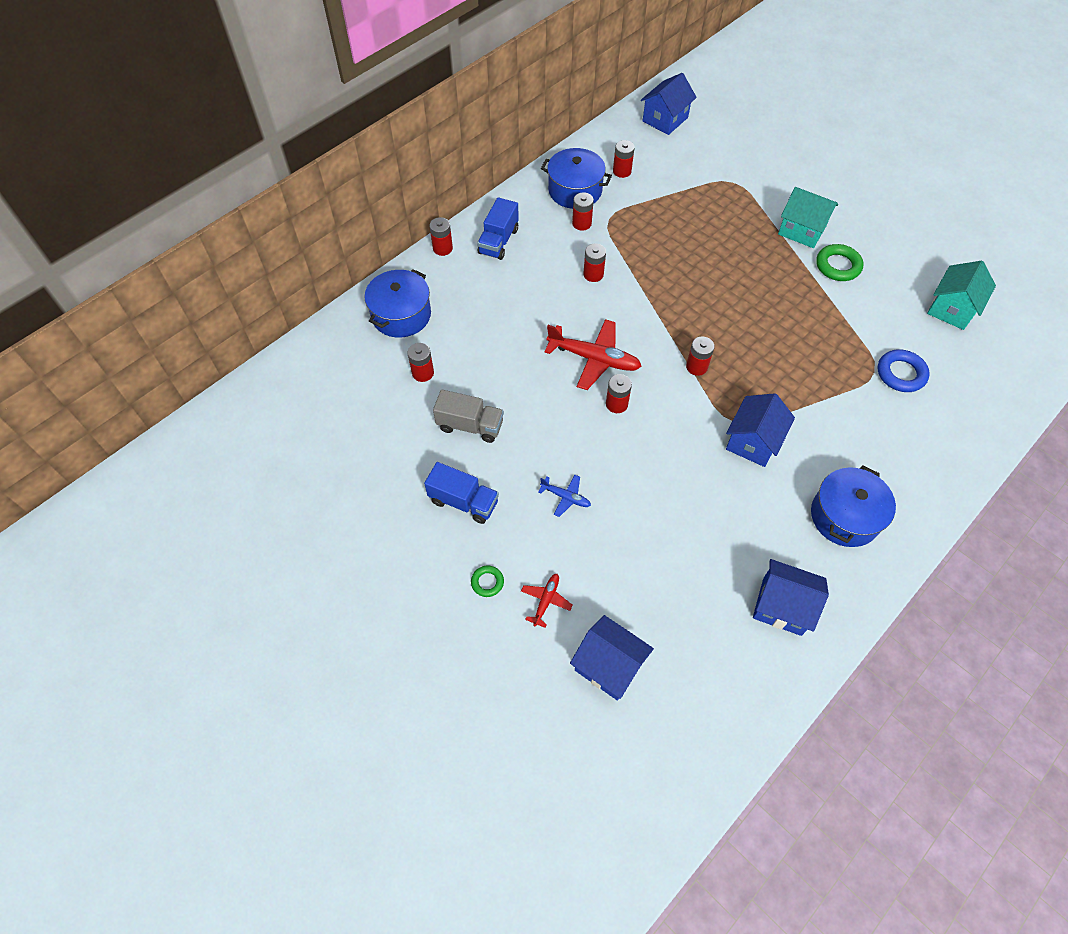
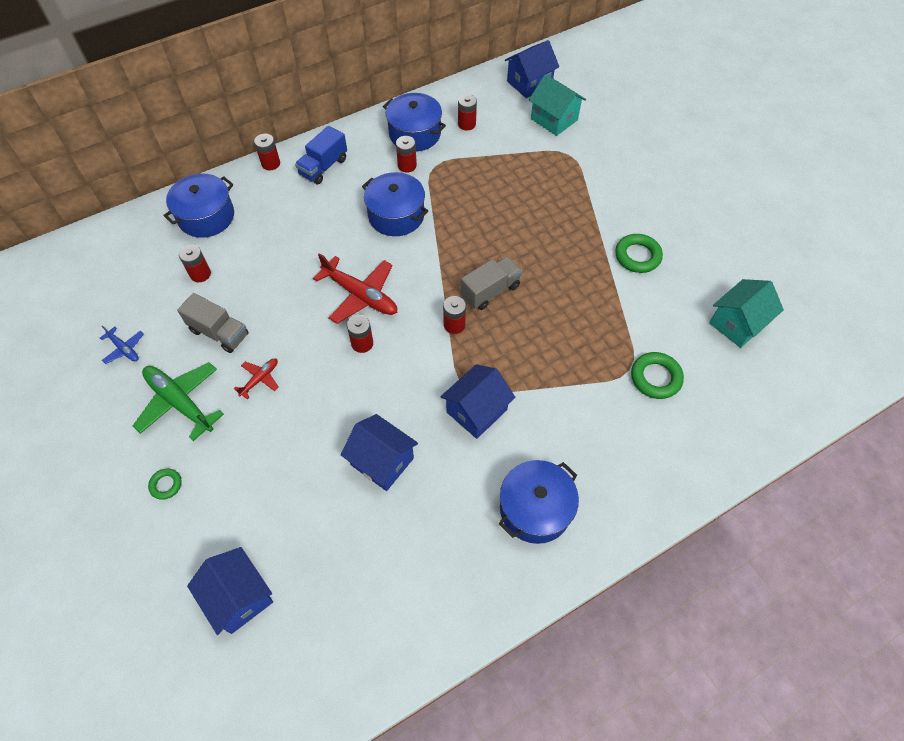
camera: 15 degrees right, 0 degrees up
(463, 502) = (180, 403): blue truck -> green plane
(546, 601) = (210, 517): red plane -> red plane (260, 379)
(565, 497) = (274, 421): blue plane -> blue plane (124, 348)
(593, 274) = (396, 215): red battery -> blue pot
(716, 328) = (490, 291): none -> grey truck
(782, 606) = (432, 584): blue house -> blue house (382, 461)
(802, 230) = (616, 214): turquoise house -> turquoise house (554, 119)
(901, 374) = (655, 378): blue ring -> green ring

